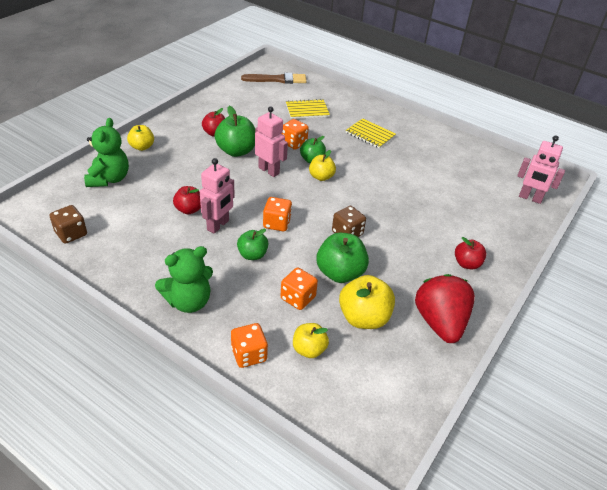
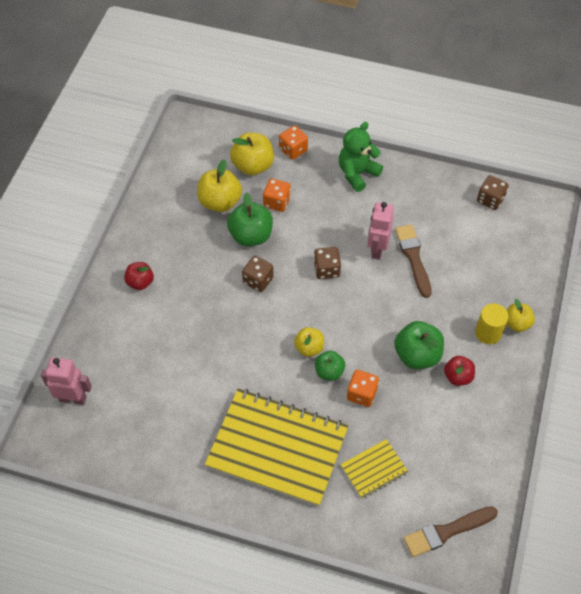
camera: 165 degrees right, 15 degrees up
(109, 179) = (511, 268): green teddy bear -> none
(170, 148) = (488, 333): none -> yellow cylinder
(189, 209) = (413, 258): red apple -> brown brush
(252, 255) = (331, 229): green apple -> none
(269, 170) = (367, 337): pink robot -> none
(277, 223) = (326, 269): orange dice -> brown dice
(309, 349) = (253, 166): yellow apple -> yellow apple, size x1.61
(370, 134) = (277, 448): yellow notebook -> yellow notebook, size x2.21
(440, 322) = (159, 216): red strawberry -> none

